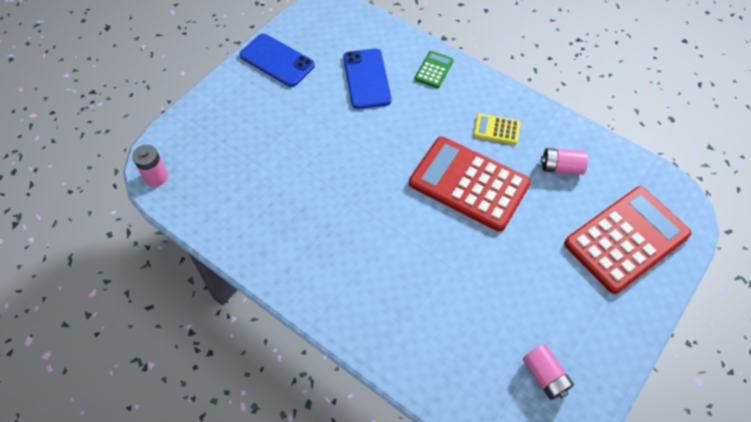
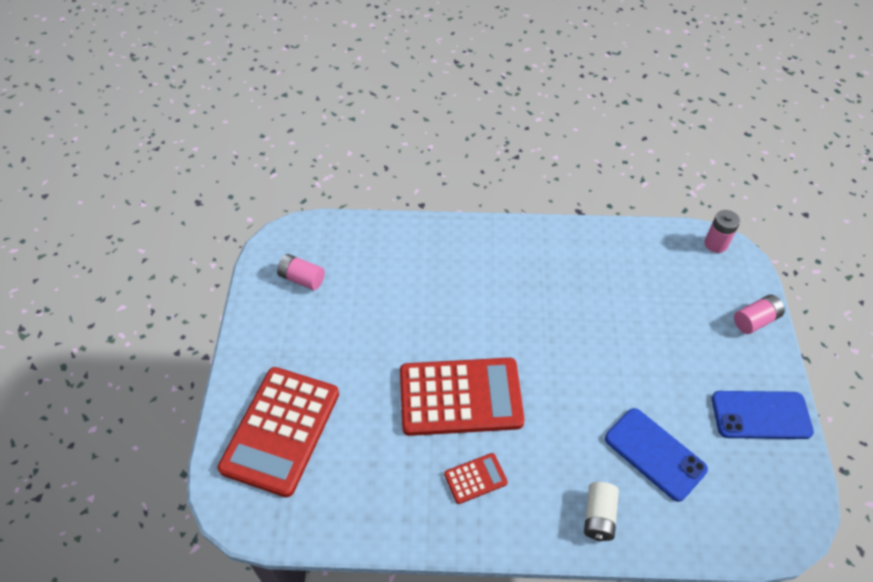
camera: 145 degrees right, 5 degrees down
(434, 70) = (599, 516): green calculator -> white battery
(496, 129) = (475, 478): yellow calculator -> red calculator
(561, 167) = (382, 473): pink battery -> pink battery (755, 320)

